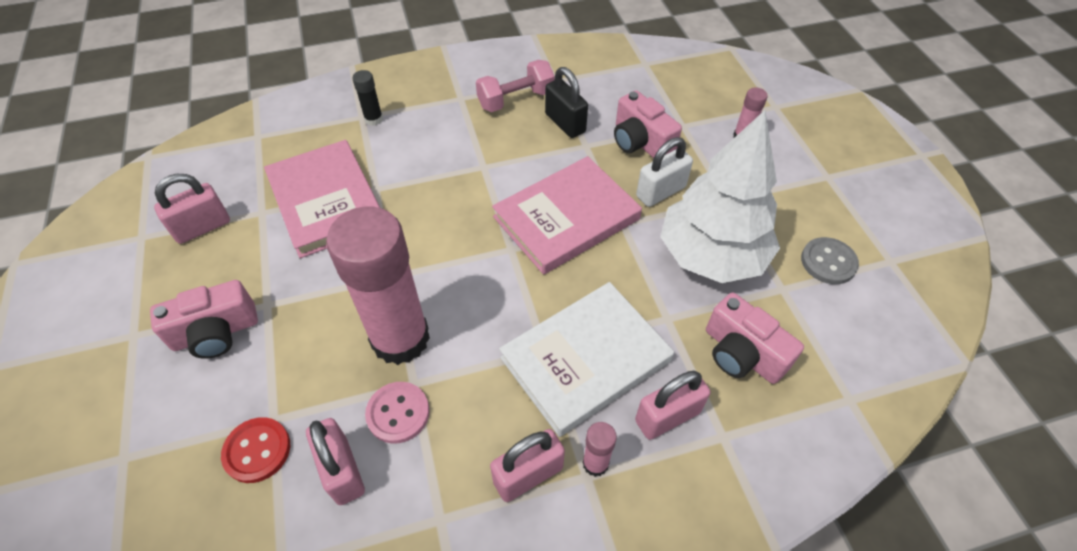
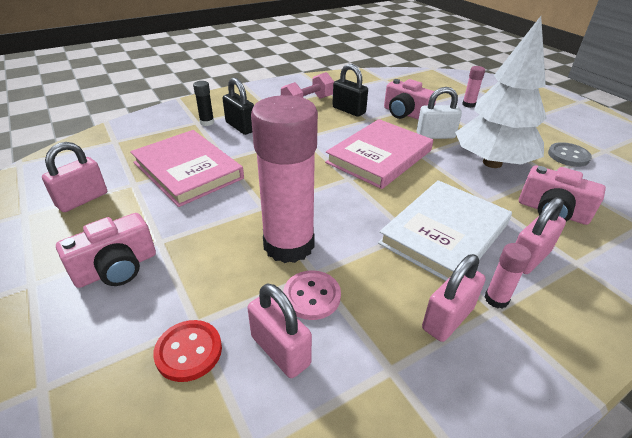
camera: 15 degrees left, 15 degrees down
(412, 134) = (240, 127): none -> black padlock
(660, 192) = (435, 136): white padlock -> white padlock turned 45 degrees clockwise

